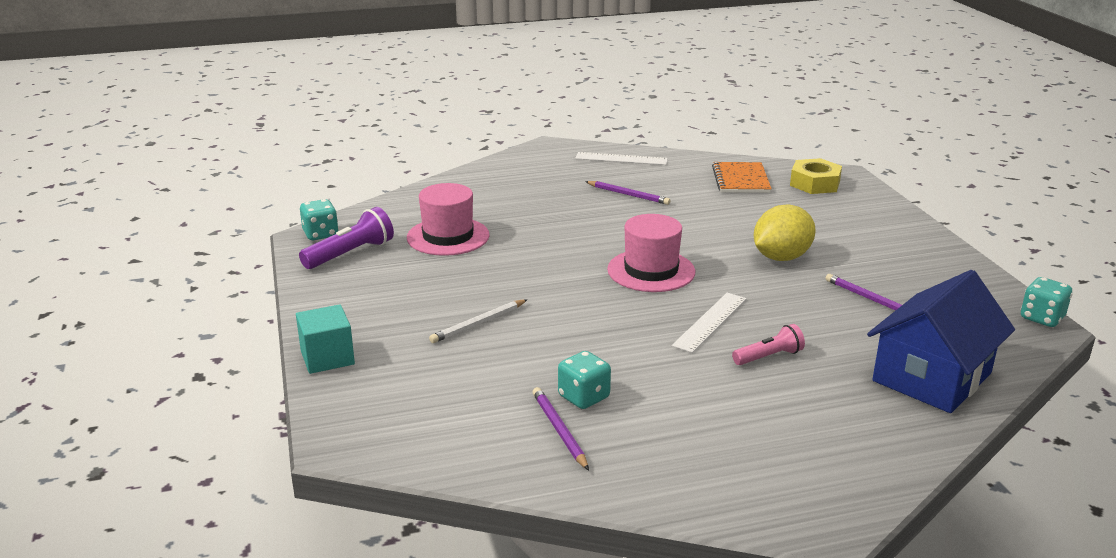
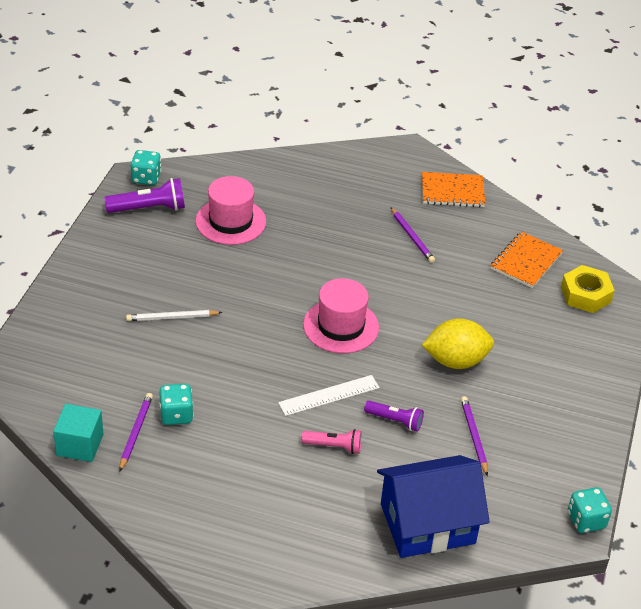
camera: 30 degrees right, 15 degrees up
(327, 357) = (54, 301): turquoise cube -> turquoise cube (80, 445)
(621, 159) = (452, 191): white ruler -> orange notebook
(793, 316) = (395, 421): none -> purple flashlight

